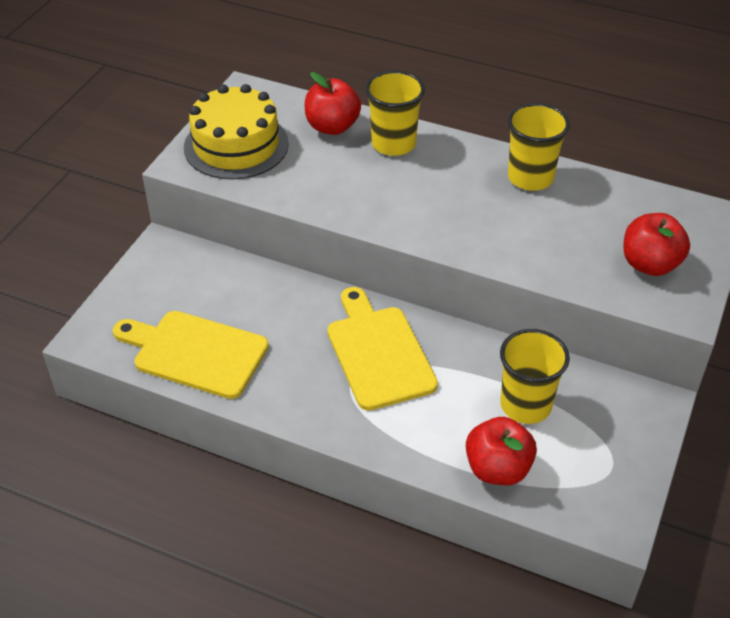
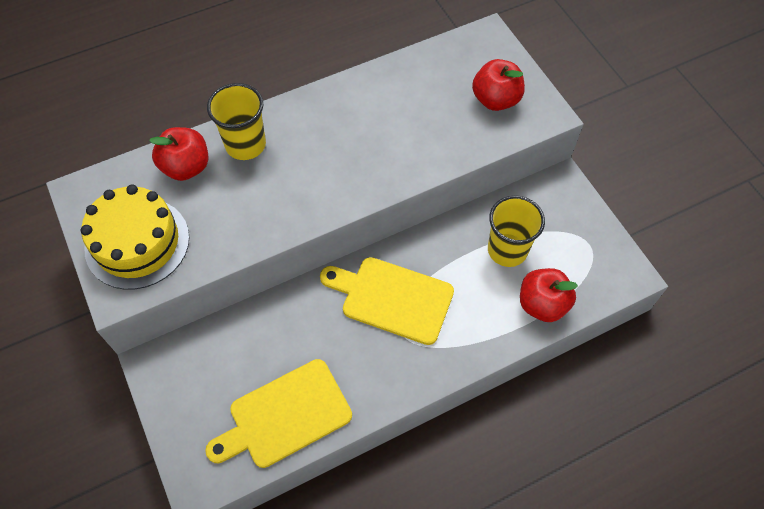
camera: 50 degrees left, 15 degrees up
(530, 177) = (361, 96): yellow cup -> none

